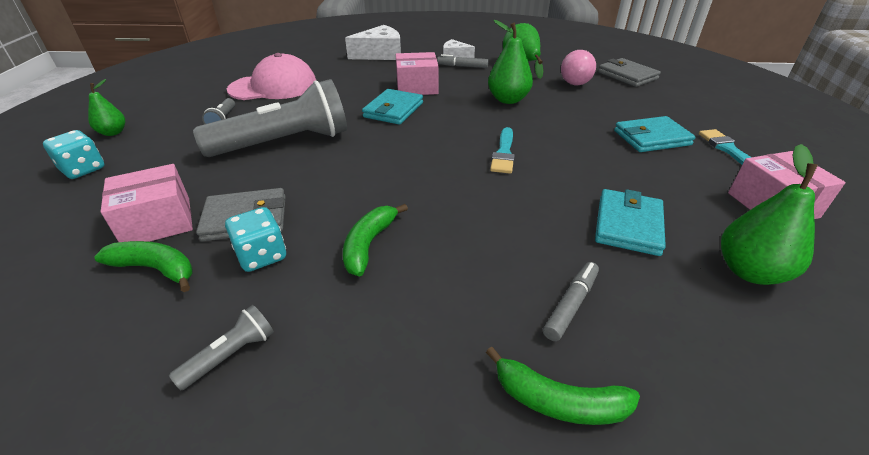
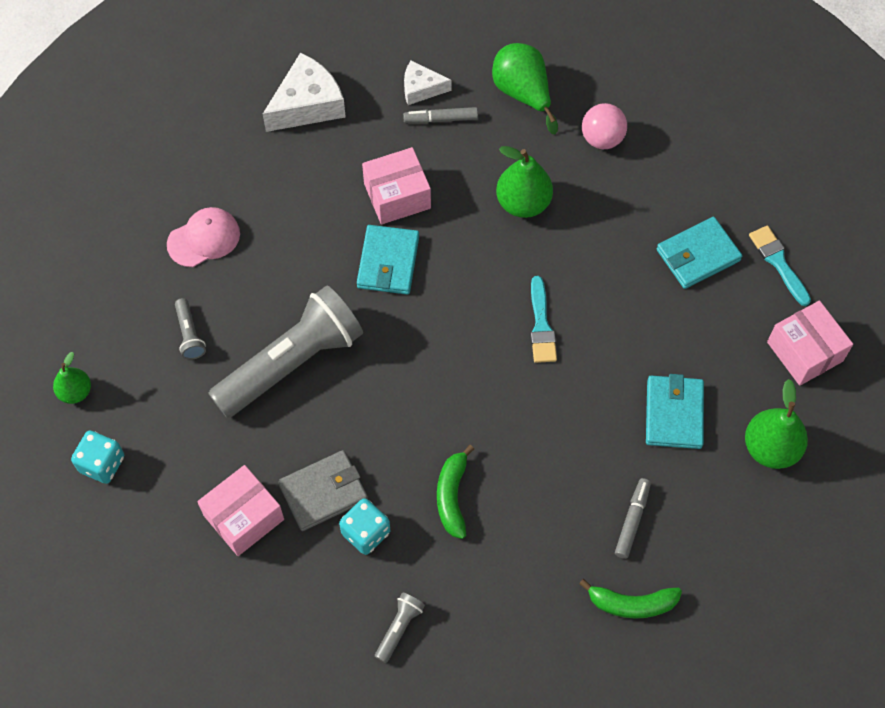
camera: 15 degrees left, 25 degrees up
(156, 269) = (285, 570): green banana -> none
(273, 87) = (204, 239): pink cap -> pink cap, size x0.63
(627, 75) = (669, 98): grey wallet -> none

